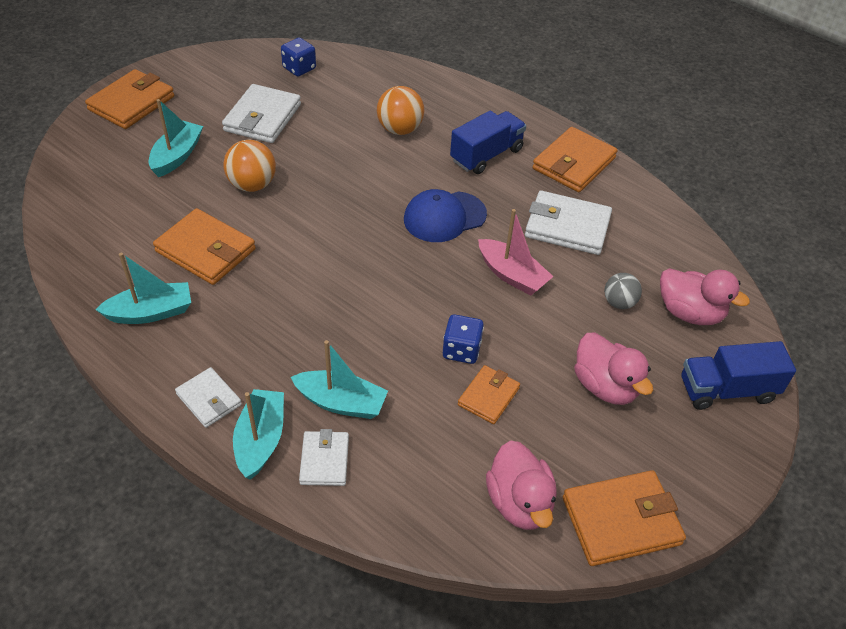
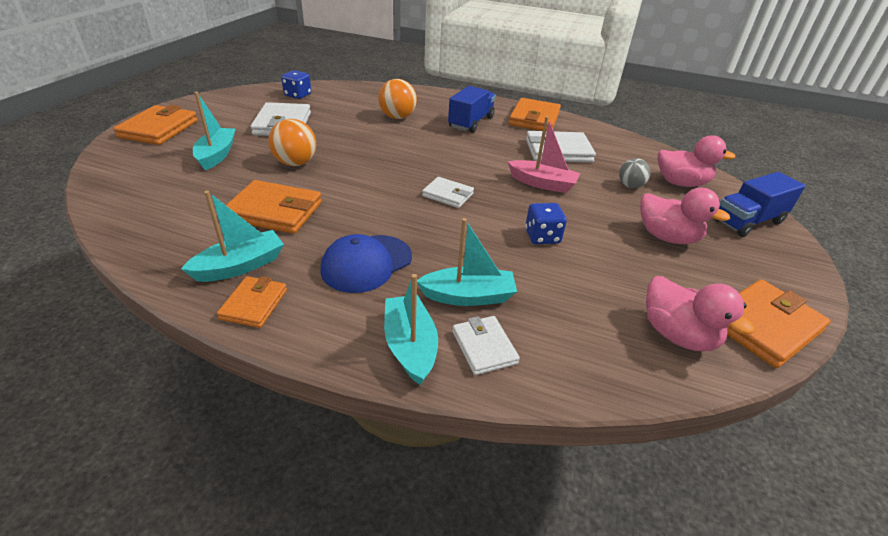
camera: 20 degrees left, 10 degrees down
(209, 399) = (337, 324): white wallet -> white wallet (448, 195)
(444, 217) = (466, 159): blue cap -> blue cap (366, 263)
(488, 396) = (588, 263): orange wallet -> orange wallet (254, 304)

